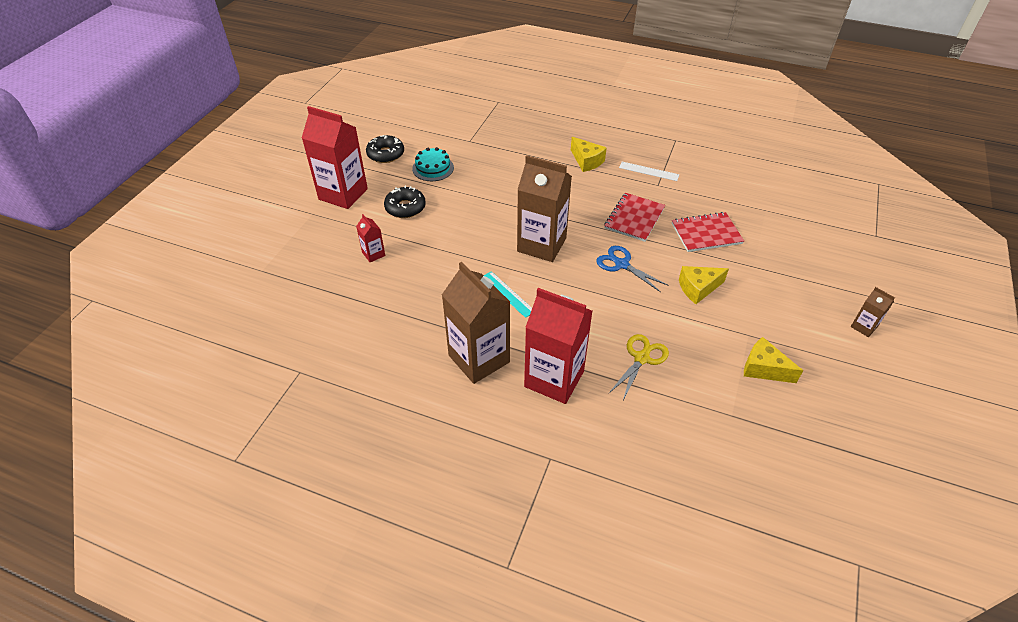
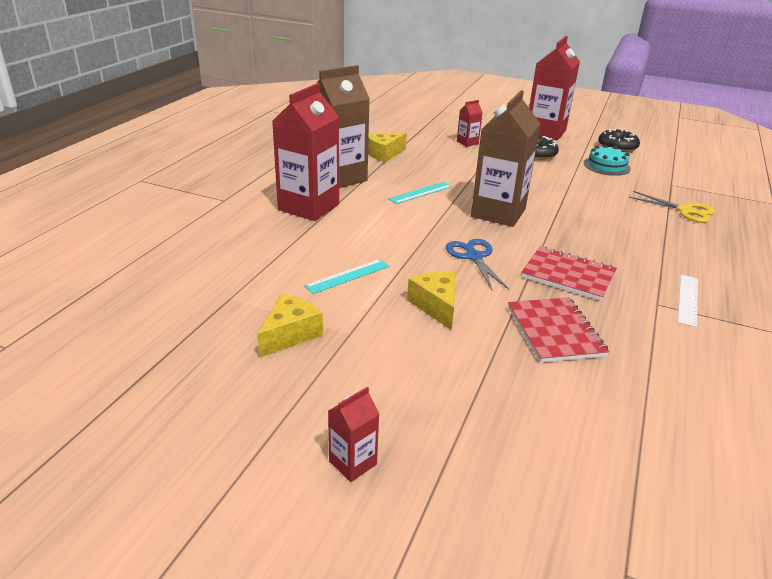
camera: 90 degrees right, 15 degrees down
(586, 161) = (680, 252): yellow cheese -> yellow cheese (384, 154)
(622, 264) = (474, 257): blue scissors -> blue scissors turned 60 degrees counterclockwise
(641, 358) = (324, 253): yellow scissors -> yellow scissors (685, 210)
(674, 340) = (348, 276): none -> turquoise ruler
(863, 327) = (352, 463): brown carton -> red carton

